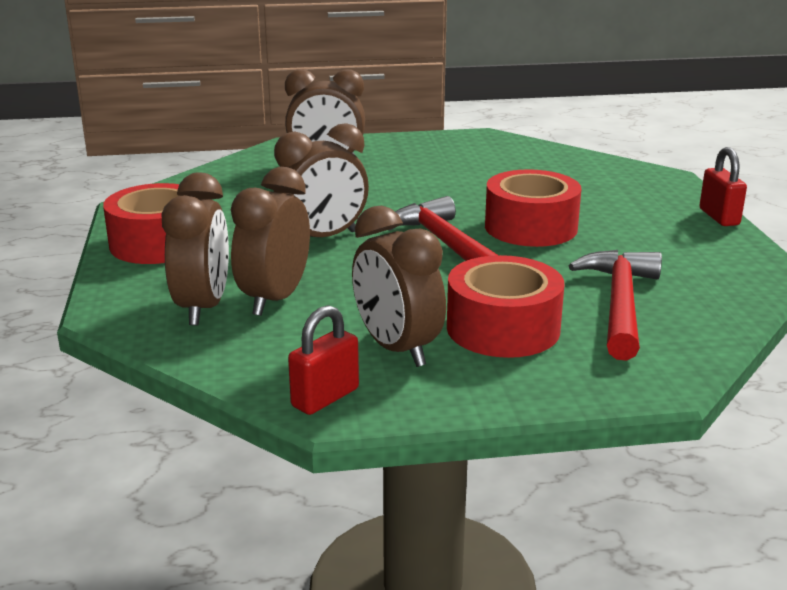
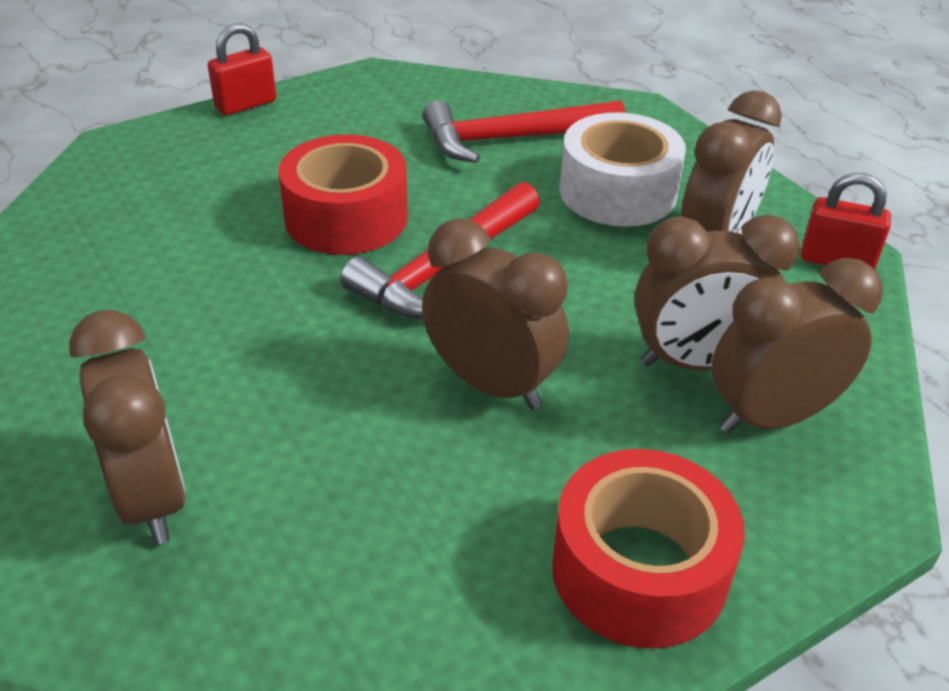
camera: 115 degrees left, 15 degrees up
(503, 328) = (617, 192): red tape -> white tape

